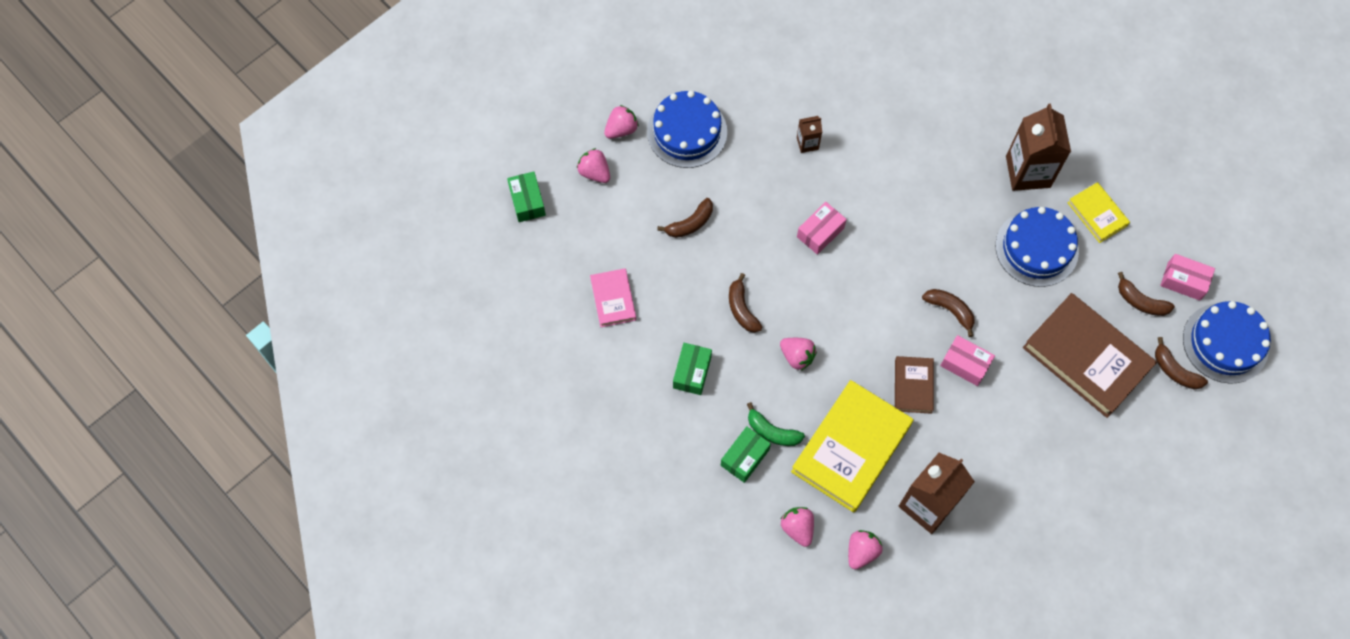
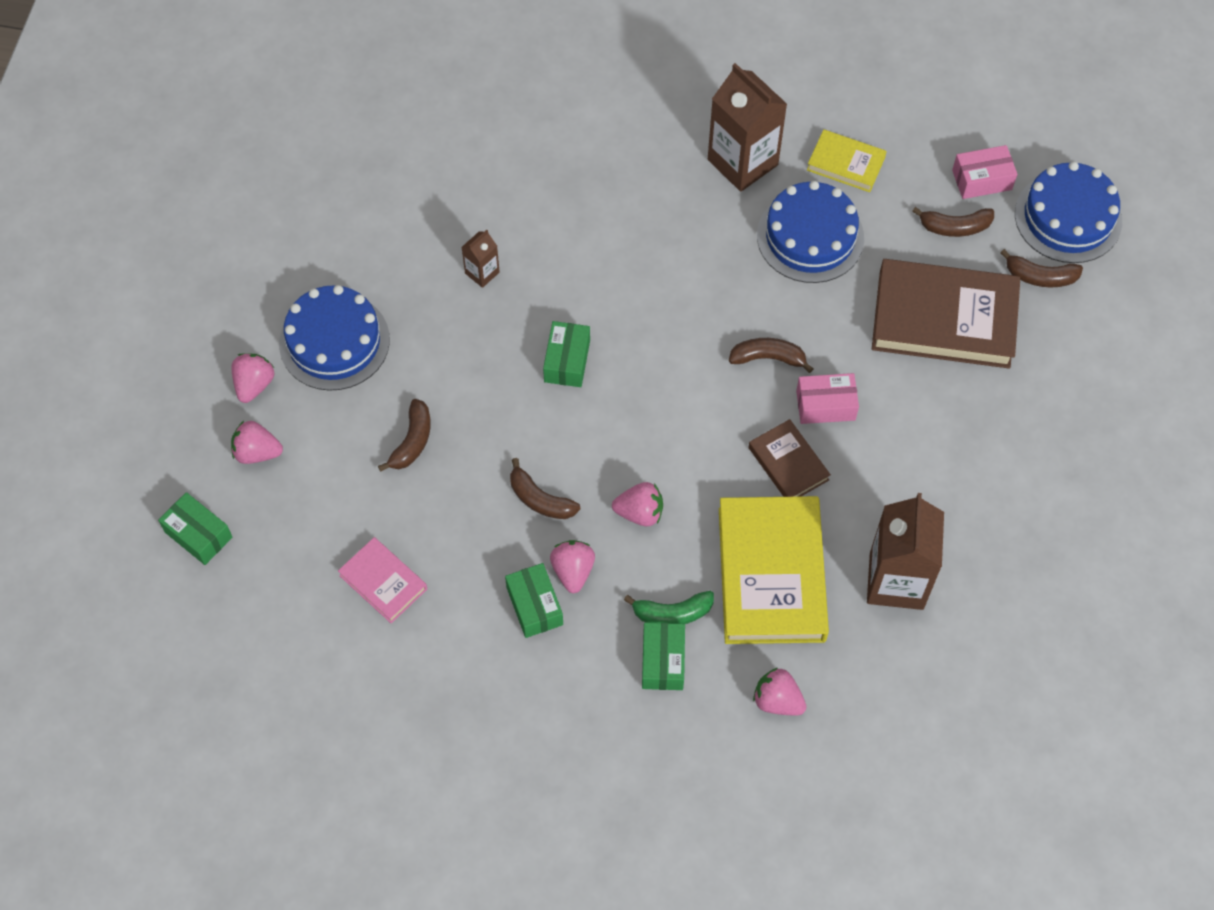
camera: 35 degrees left, 5 degrees down
(820, 232) = (567, 361): pink box -> green box
(861, 552) = (864, 679): pink strawberry -> pink strawberry (573, 571)

